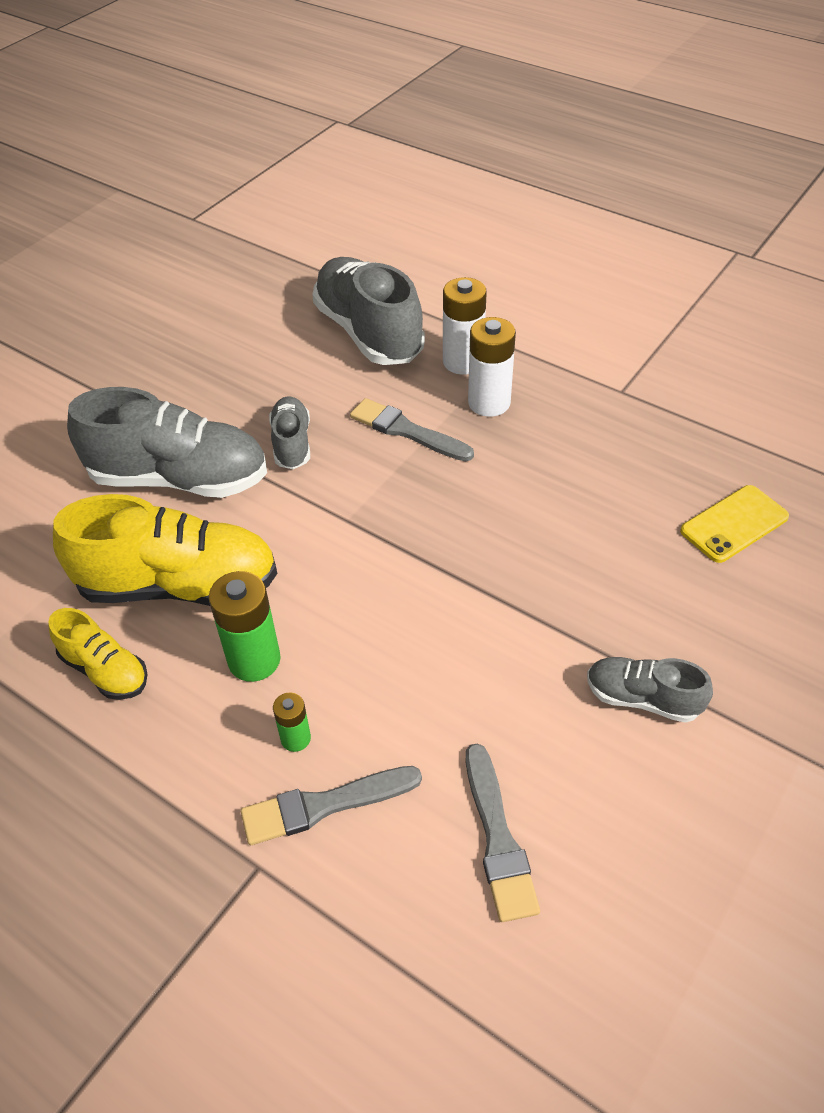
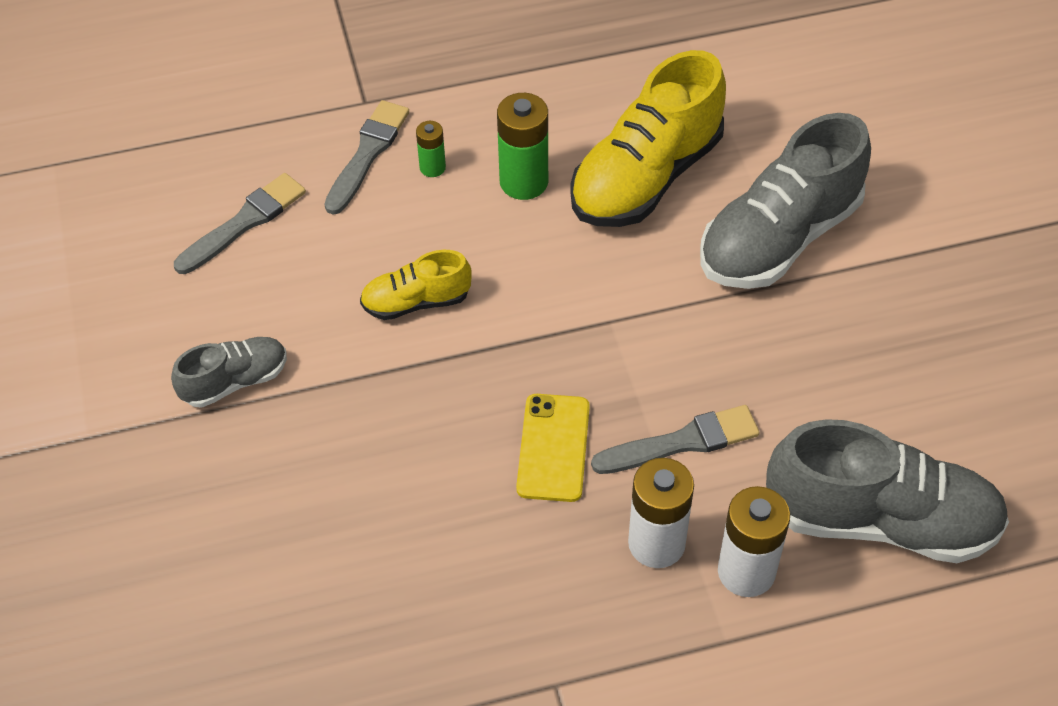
camera: 130 degrees right, 5 degrees up
(105, 670) = (603, 100): yellow shoe -> yellow shoe (416, 302)
(292, 443) = (751, 342): grey shoe -> none
(498, 838) = (244, 222): grey brush -> grey brush turned 105 degrees clockwise
(734, 524) = (297, 608): yellow phone -> yellow phone (553, 448)

